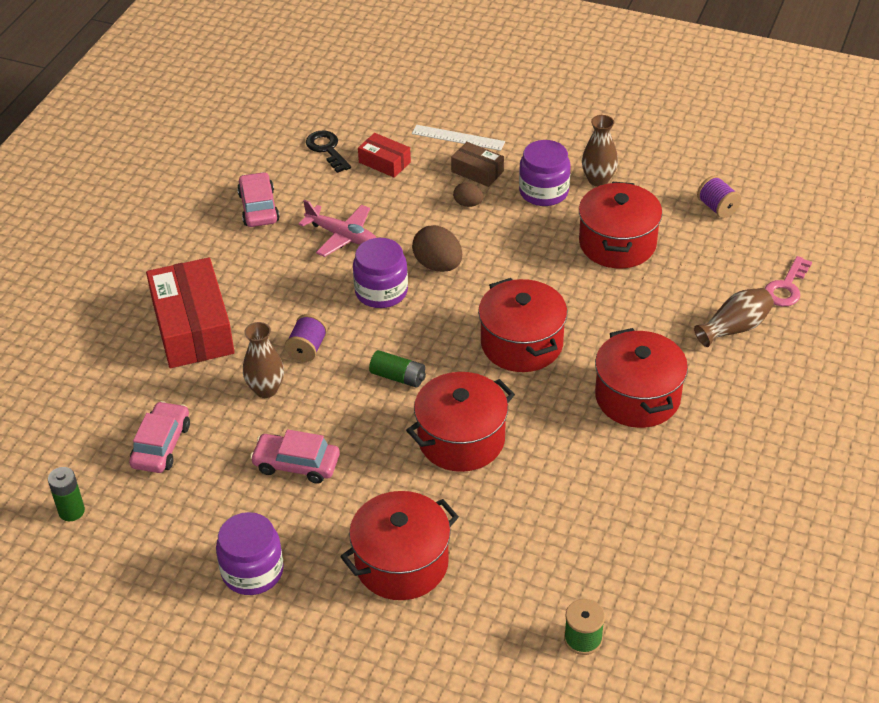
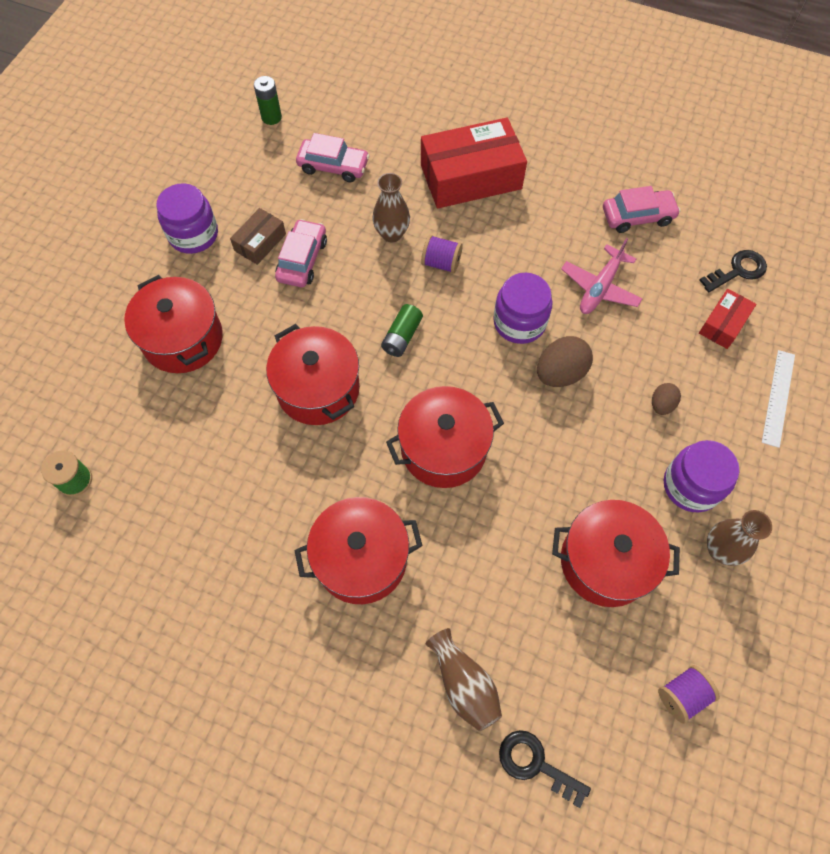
camera: 90 degrees right, 20 degrees up
(477, 171) = (719, 416): brown box -> brown box (260, 242)
(786, 287) = (535, 764): pink key -> black key

